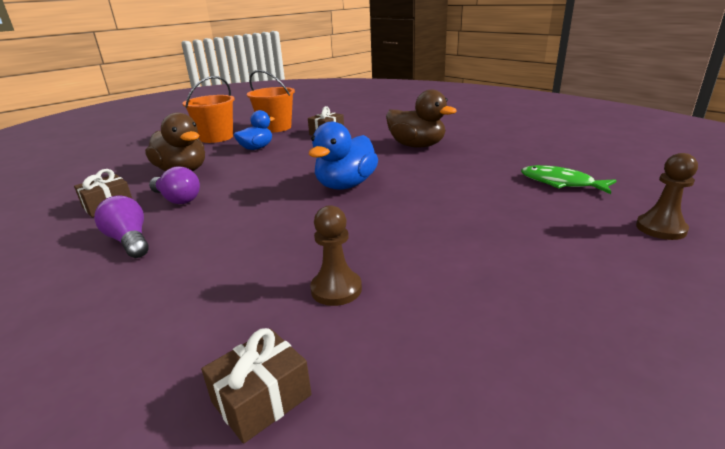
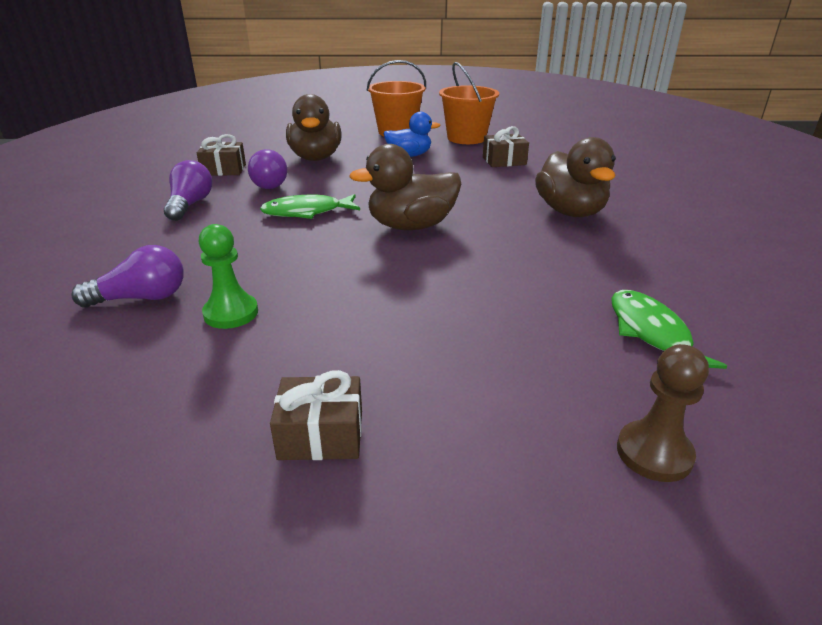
camera: 40 degrees right, 5 degrees up
(236, 321) = (141, 298): none -> purple light bulb
(253, 205) = (307, 212): none -> green fish
(261, 398) = (70, 355): brown gift -> brown gift (321, 435)
(336, 289) = (231, 313): brown pawn -> green pawn
(346, 185) = (411, 226): blue duck -> brown duck

